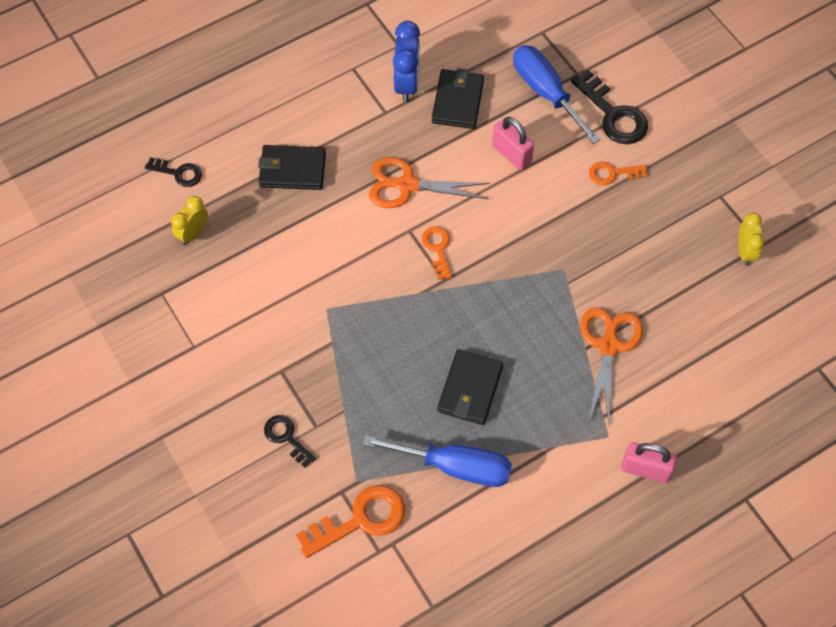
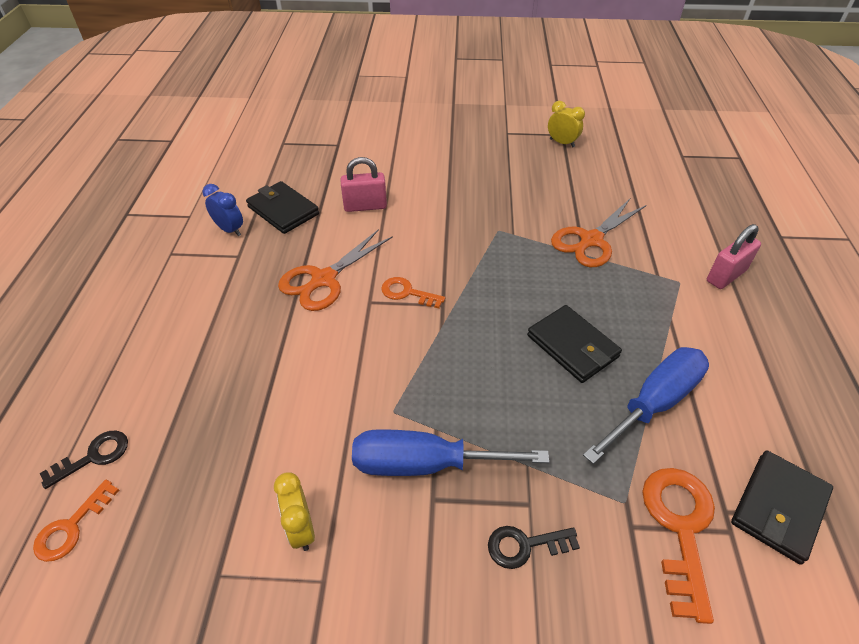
camera: 55 degrees left, 15 degrees down
(193, 233) = (180, 487): yellow clock -> yellow clock (301, 528)
(292, 170) = (213, 352): black wallet -> black wallet (779, 508)
(407, 84) = (230, 230): blue clock -> blue clock, size x0.65
(545, 92) = (333, 165): blue screwdriver -> blue screwdriver (424, 464)
(609, 346) = (591, 240): orange scissors -> orange scissors turned 90 degrees counterclockwise
(613, 114) = (390, 145): black key -> none
(613, 173) = (439, 167): orange key -> orange key (72, 526)

